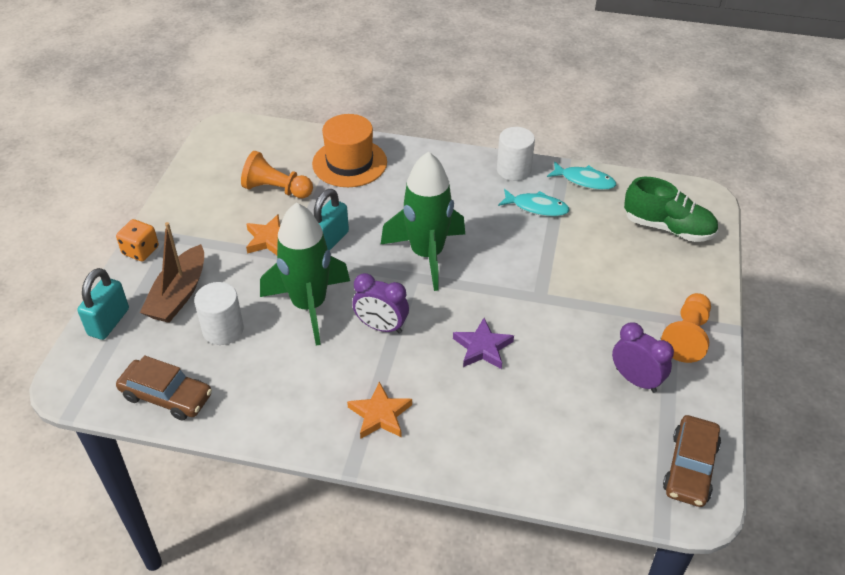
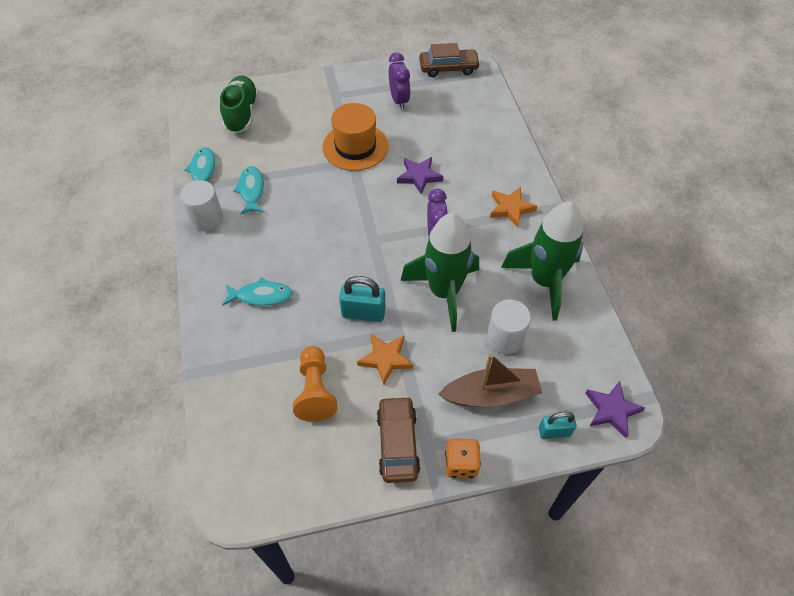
camera: 115 degrees left, 10 degrees up
(86, 375) = (612, 410): none -> purple star
(109, 322) = (554, 431): turquoise padlock -> turquoise padlock, size x0.67
(166, 396) = (587, 340): brown car -> brown car (397, 443)
(349, 163) = (247, 346): orange hat -> orange hat (355, 147)
(396, 183) = (261, 296): none -> turquoise fish
(427, 255) = (344, 239): green rocket -> green rocket (544, 281)
(636, 380) = (399, 100): purple clock -> purple clock turned 150 degrees clockwise
(687, 336) = (347, 86): orange pawn -> none

